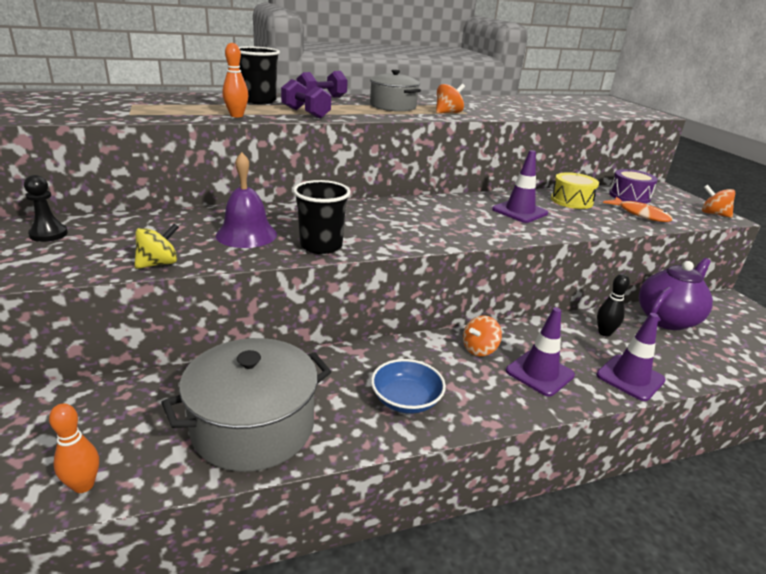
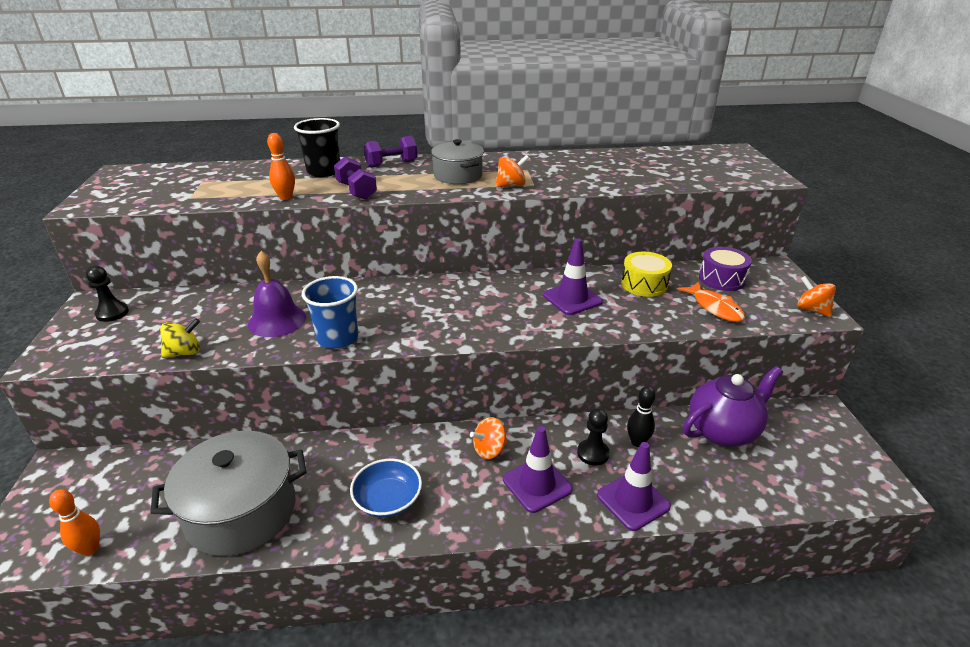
camera: 15 degrees right, 5 degrees up
(321, 246) = (338, 338): black cup -> blue cup
(573, 344) = (593, 453): none -> black pawn

